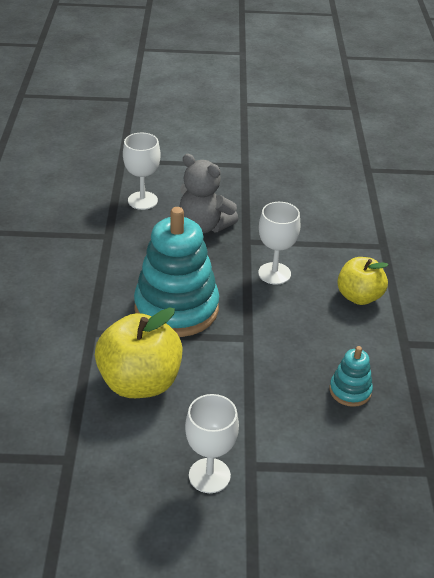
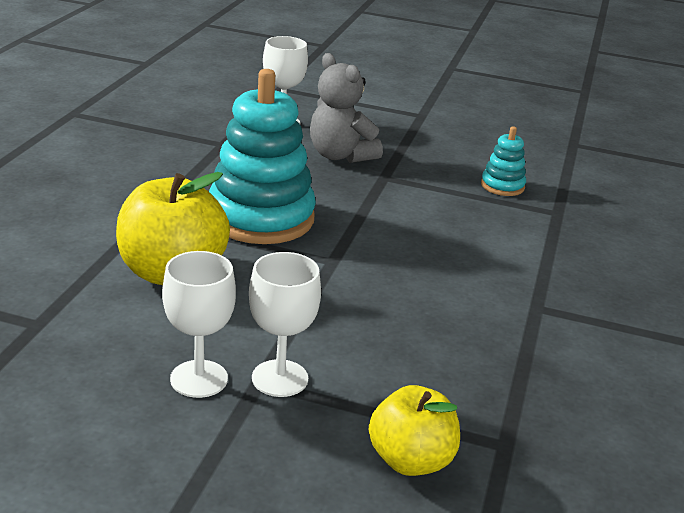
camera: 15 degrees right, 10 degrees down
(274, 273) = (401, 211): white goblet -> white goblet (280, 378)
(350, 391) = (436, 337): turquoise stacking toy -> turquoise stacking toy (502, 186)
(359, 297) = (499, 252): yellow apple -> yellow apple (410, 460)

